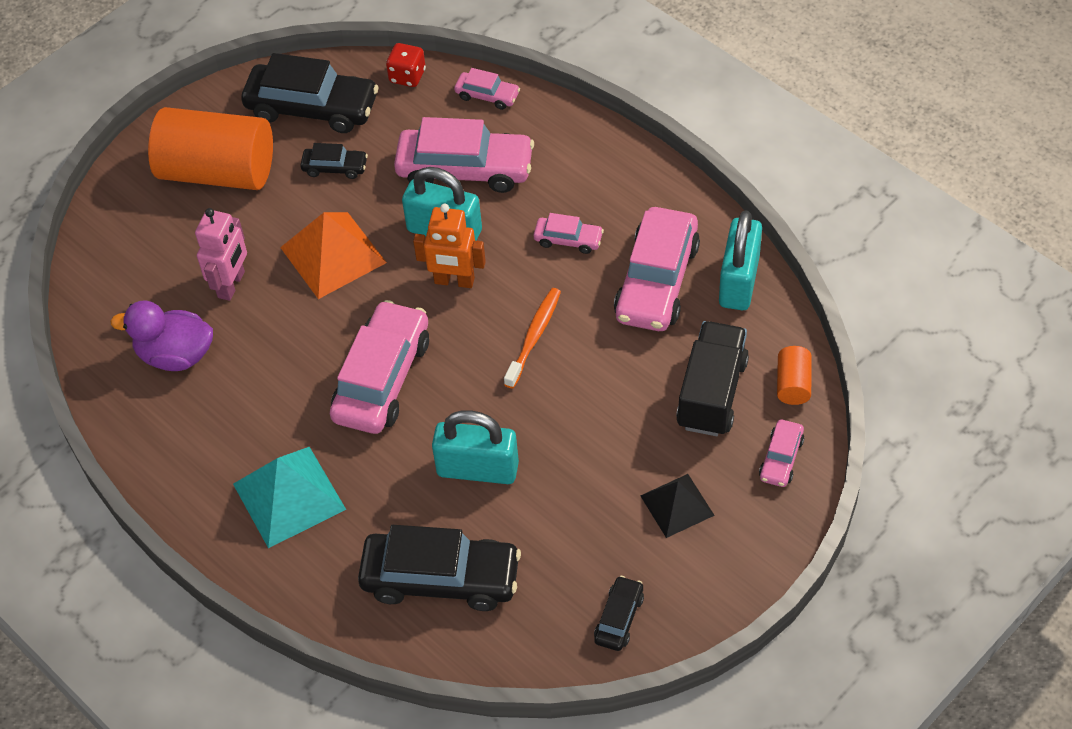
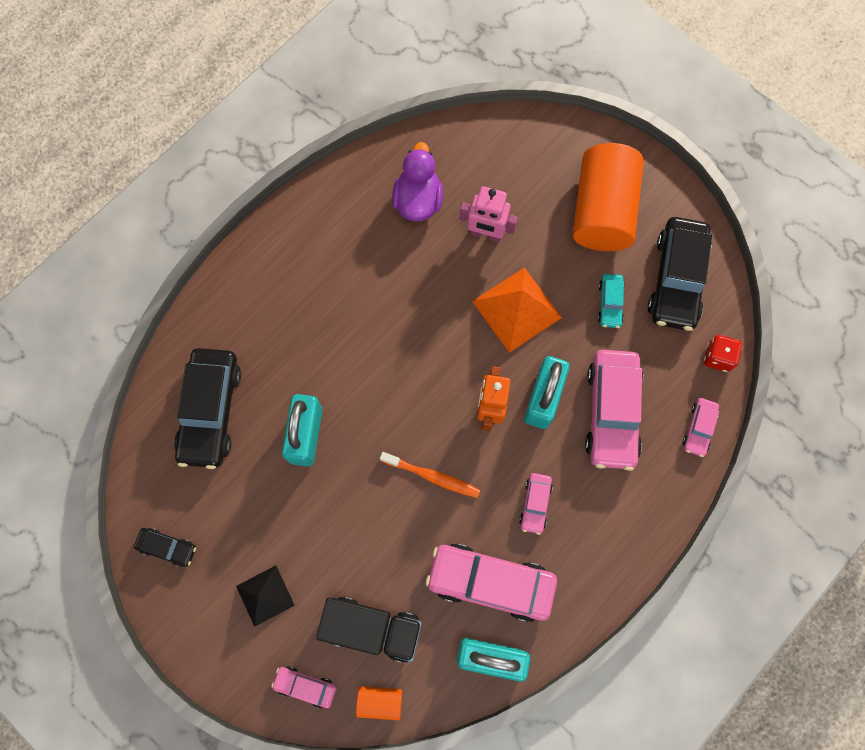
camera: 85 degrees right, 20 degrees up
(289, 496) = (288, 295): turquoise pyramid -> none
(335, 168) = (610, 303): black car -> turquoise car
(382, 378) = (393, 356): pink car -> none

